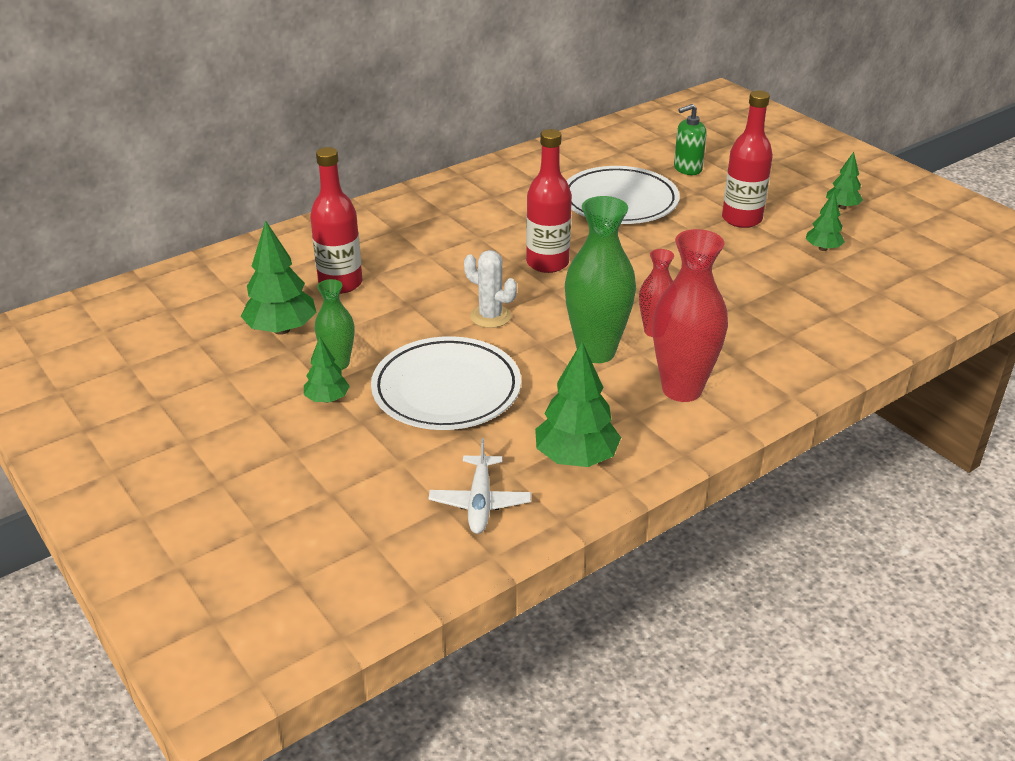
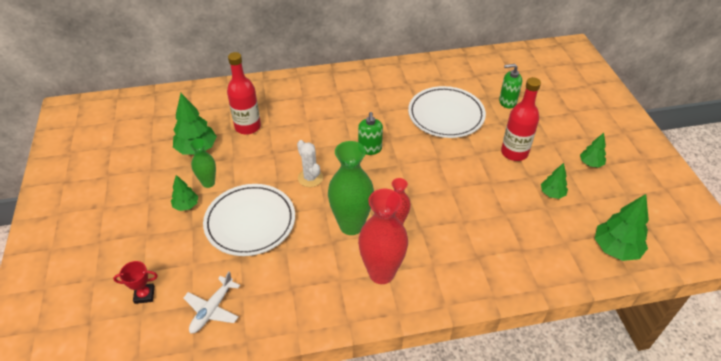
camera: 25 degrees right, 10 degrees up
(358, 520) = (144, 295): none -> red trophy
(547, 263) = (370, 149): red bottle -> green soap dispenser
(576, 458) = (285, 299): green tree -> green tree (615, 249)

